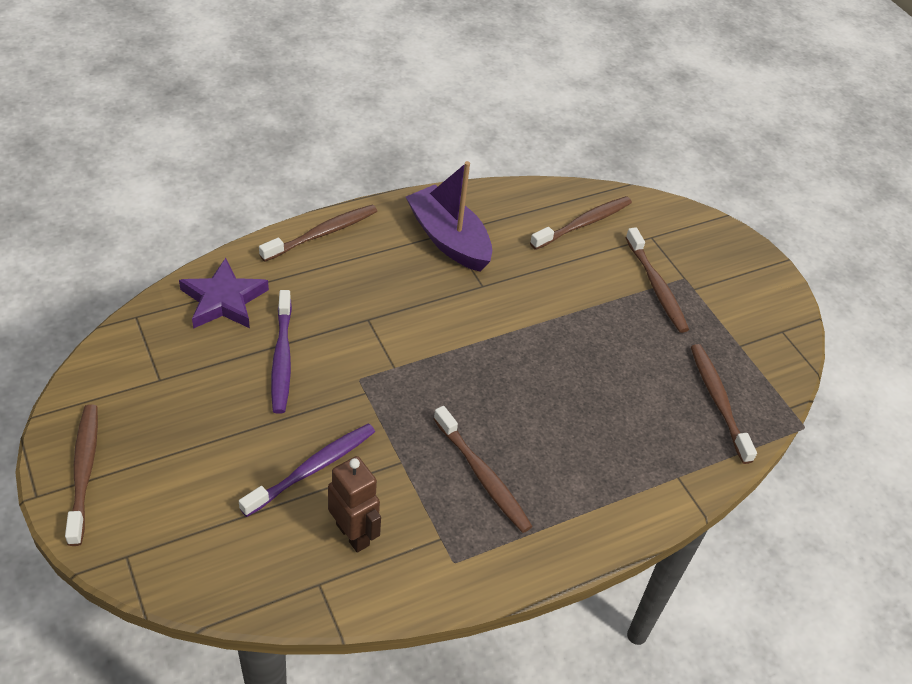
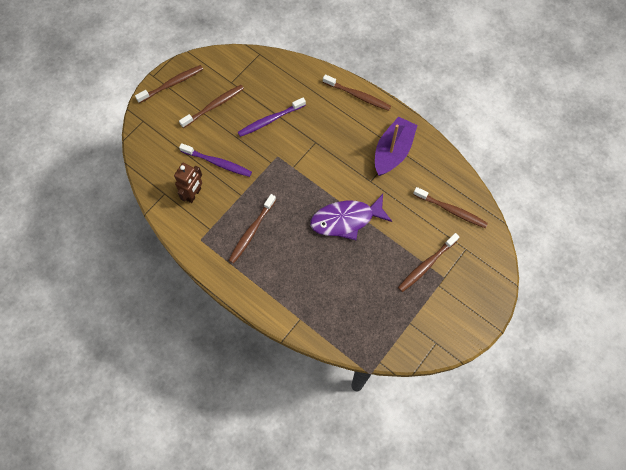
camera: 70 degrees right, 20 degrees up
(224, 300) = (289, 80): purple star -> none
(532, 342) = (346, 220): none -> purple fish
(718, 401) = (361, 323): brown toothbrush -> brown toothbrush (214, 106)

